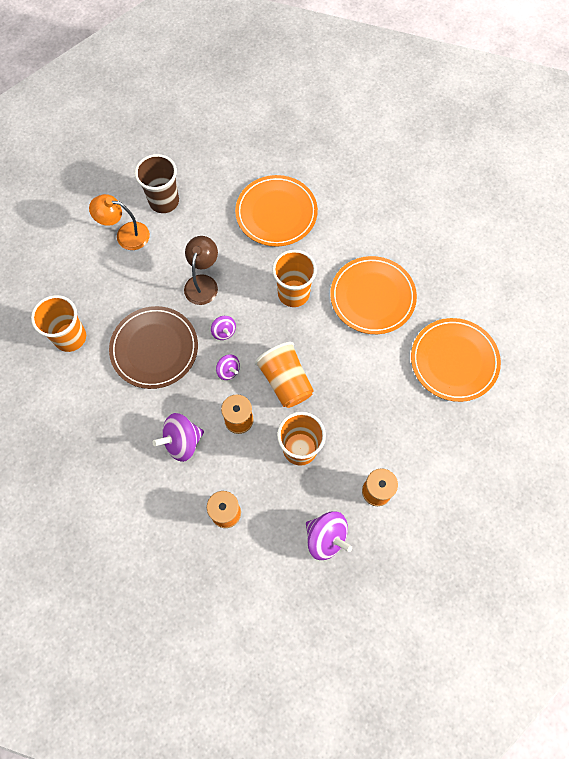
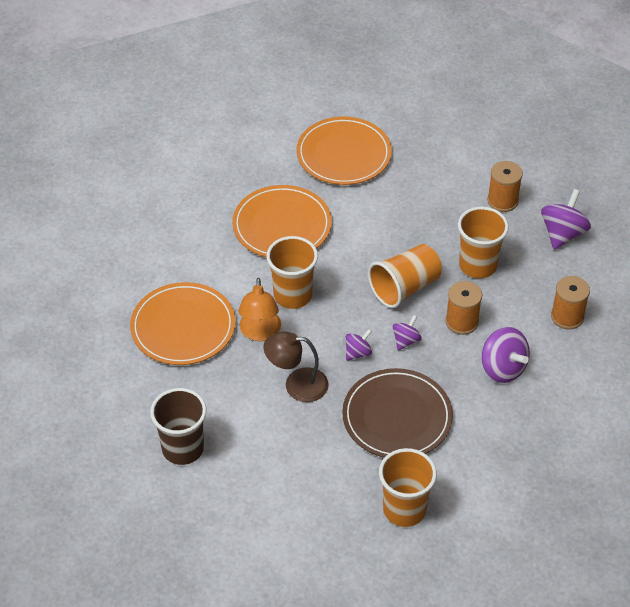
camera: 100 degrees left, 20 degrees down
(126, 235) = (242, 481): orange lamp -> orange lamp (260, 333)

